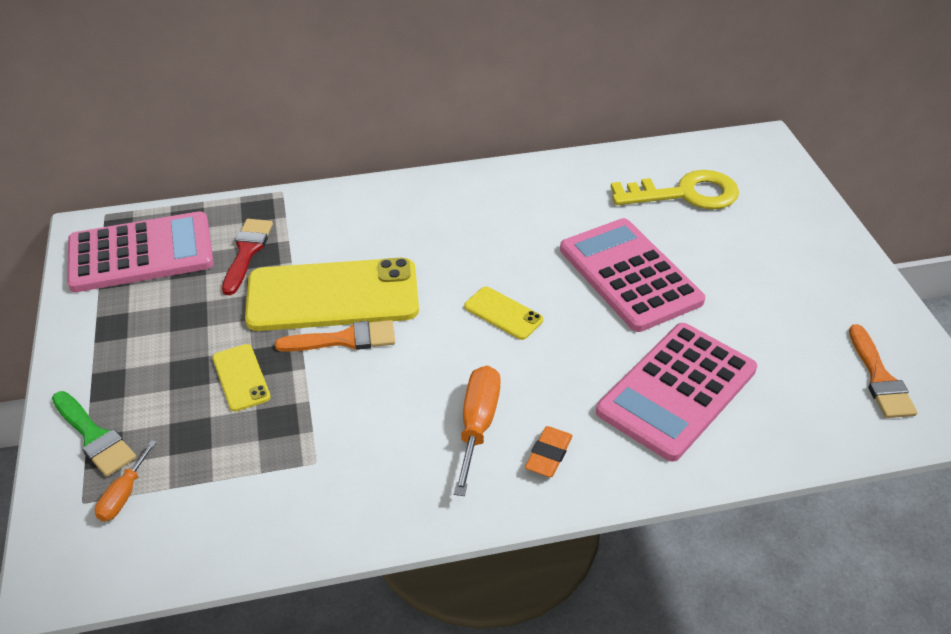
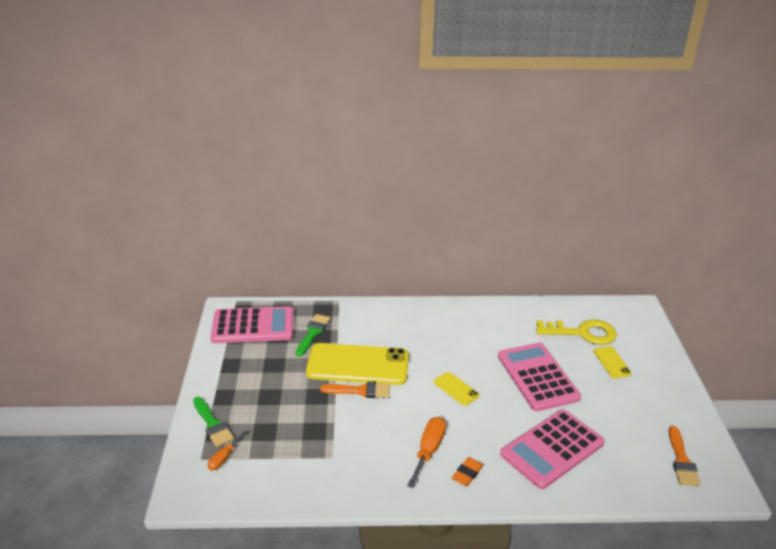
camera: 10 degrees right, 10 degrees down
(241, 377) = (298, 404): yellow phone -> yellow phone (612, 362)
(247, 252) = (313, 333): red brush -> green brush

